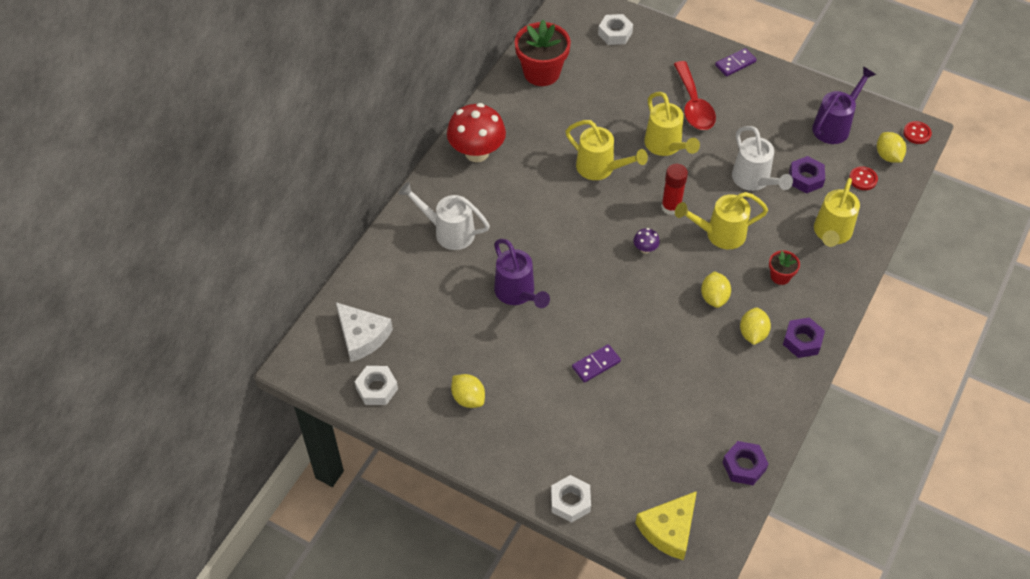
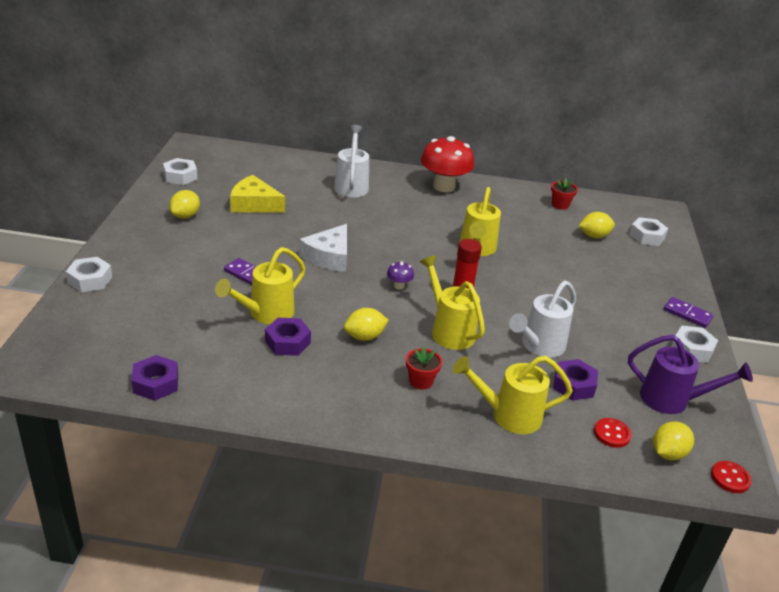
camera: 65 degrees right, 20 degrees down
(362, 336) = (227, 164): white cheese -> white cheese (329, 256)
(517, 293) = (306, 224): purple watering can -> none
(541, 72) = (560, 205): red flower pot -> red flower pot, size x0.49
(666, 146) = (536, 282): yellow watering can -> yellow watering can (266, 313)
(669, 529) = (67, 341): yellow cheese -> yellow cheese (254, 204)
(693, 105) = (604, 293): red spoon -> none
(752, 333) = (331, 369): yellow lemon -> yellow lemon (594, 236)
(779, 84) = (692, 349): none -> white nut
(802, 341) = (340, 409): purple nut -> purple nut (287, 342)

